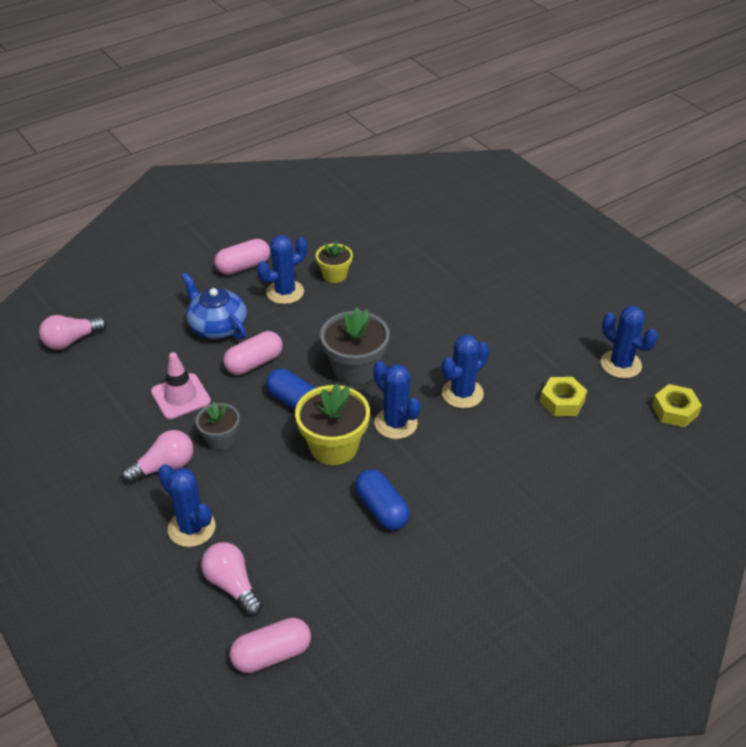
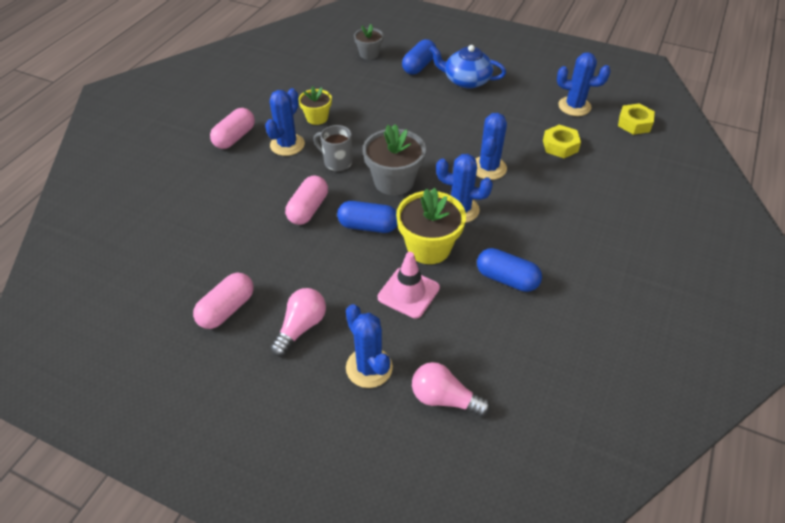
camera: 30 degrees left, 5 degrees up
(71, 341) = (122, 256): pink light bulb -> none
(180, 396) = (266, 262): pink traffic cone -> pink traffic cone (408, 293)
(191, 528) = (369, 367): blue cactus -> blue cactus turned 45 degrees clockwise
(217, 326) = (251, 192): blue teapot -> blue teapot (466, 80)
(220, 439) = (331, 282): grey flower pot -> grey flower pot (369, 54)
(271, 654) = (525, 439): pink capsule -> pink capsule (227, 309)
(317, 327) = (337, 162): none -> grey mug
(485, 256) = (419, 66): none -> blue capsule

